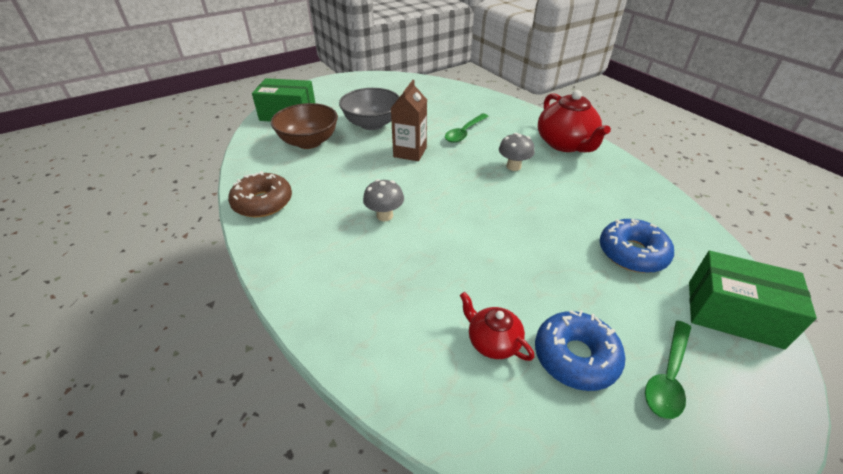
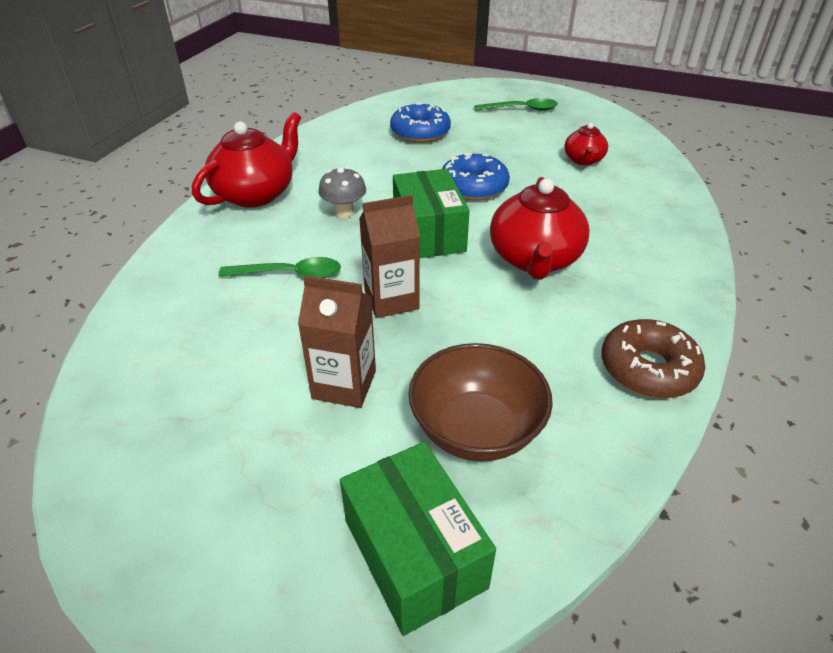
camera: 125 degrees left, 0 degrees up
(372, 124) = (344, 384): grey bowl -> brown carton
(384, 215) = (535, 259): grey mushroom -> red teapot
(575, 357) = (550, 134): blue donut -> blue donut (473, 187)
(733, 313) = (440, 98): green box -> green box (428, 233)

